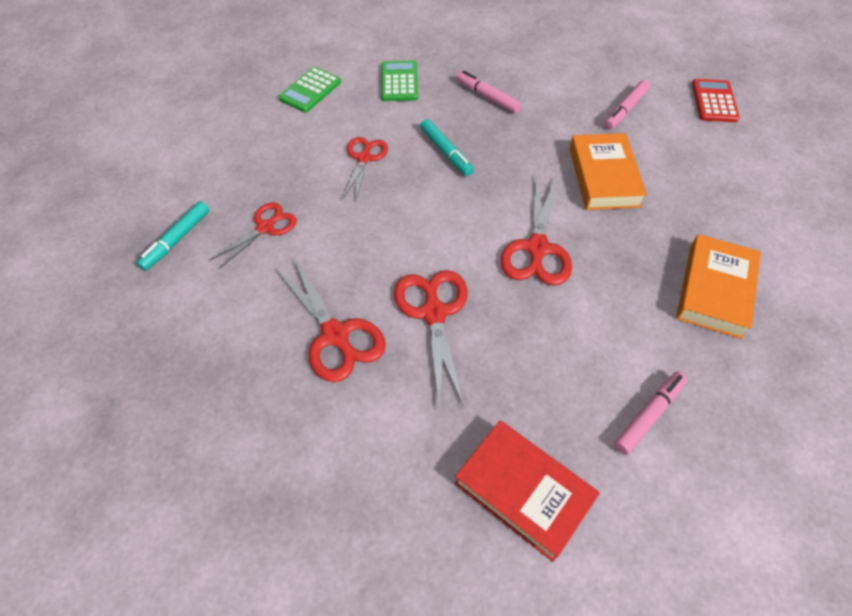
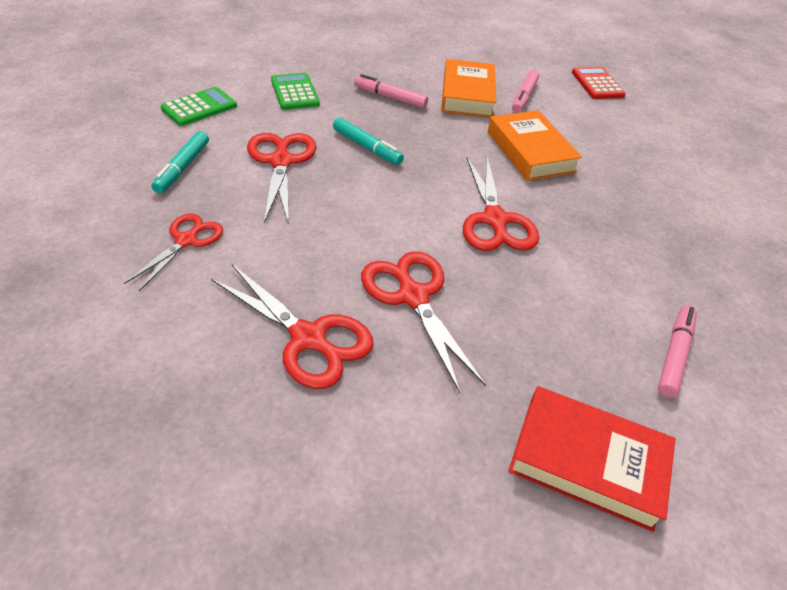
camera: 20 degrees left, 10 degrees down
(177, 240) = (74, 268): turquoise marker -> turquoise marker (183, 167)
(310, 90) = (199, 107): green calculator -> green calculator turned 150 degrees counterclockwise
(364, 158) = (281, 161): red scissors -> red scissors, size x1.51
(714, 290) = (675, 232): orange book -> orange book (467, 94)

